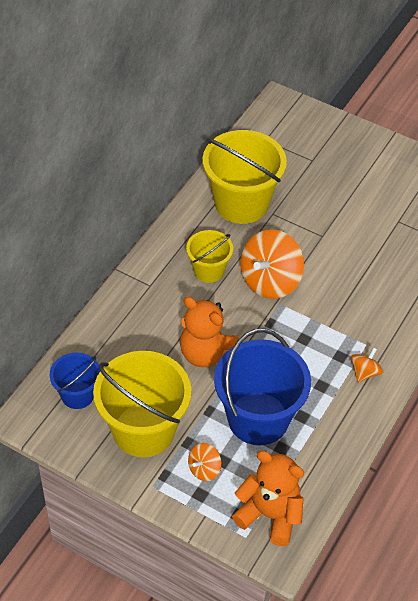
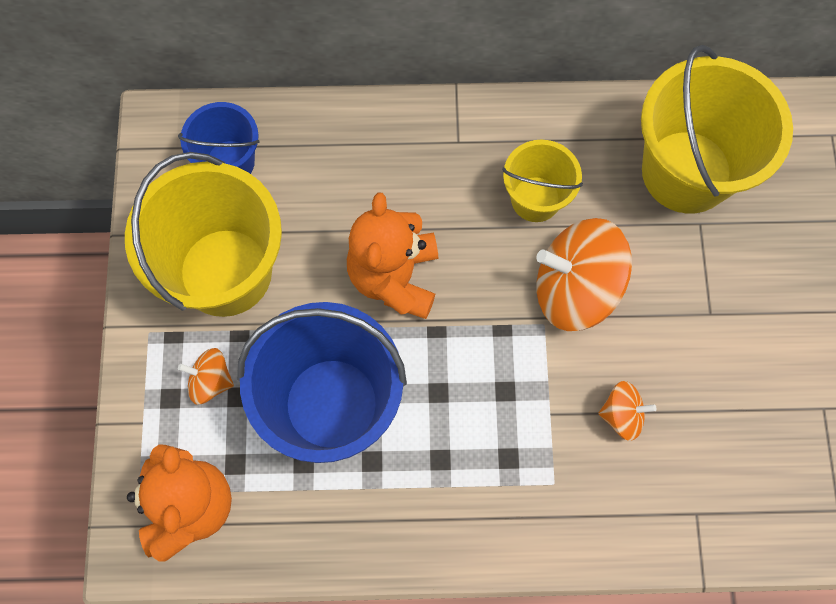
camera: 60 degrees right, 20 degrees up
(364, 372) = (503, 508): orange spinning top -> orange spinning top (622, 415)

